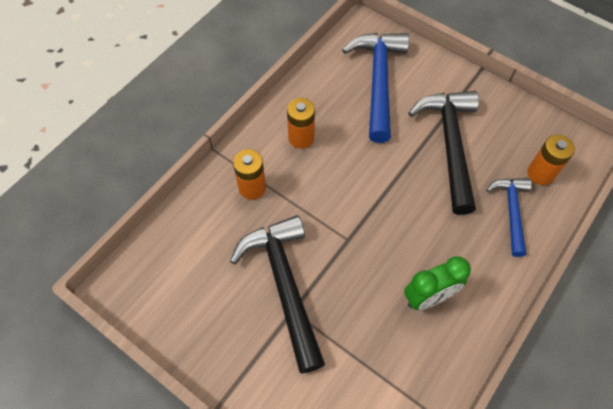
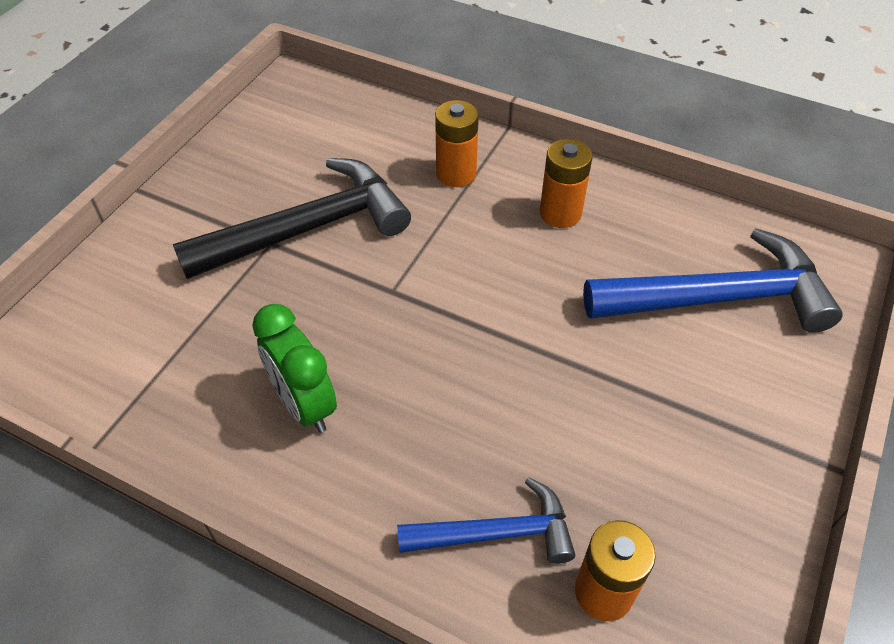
camera: 80 degrees right, 10 degrees down
(449, 145) = (617, 419): black hammer -> none

